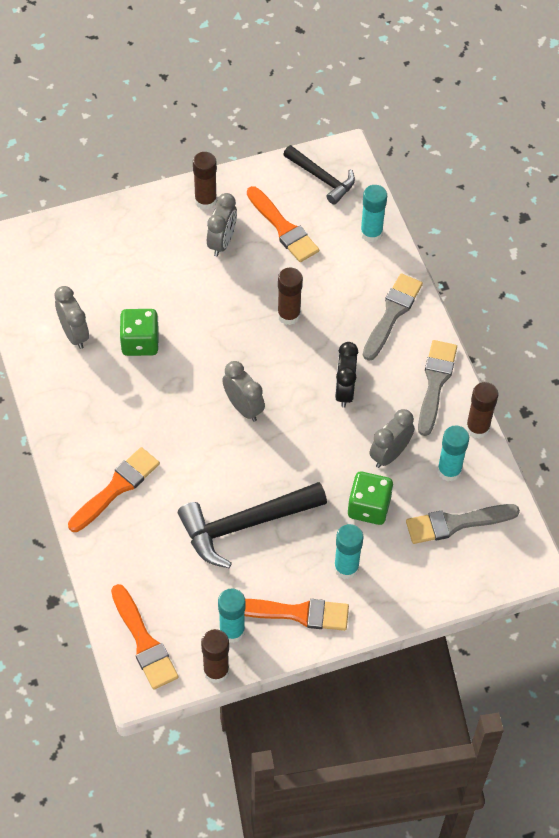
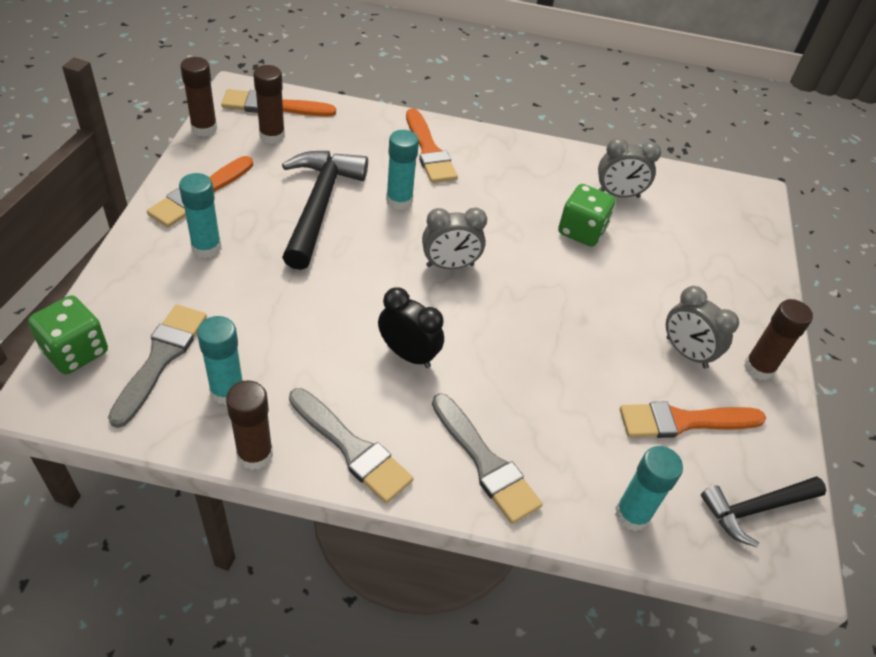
camera: 115 degrees right, 10 degrees down
(232, 631) = (228, 152): turquoise glue stick -> turquoise glue stick (399, 201)
(288, 315) = (546, 359): brown glue stick -> brown glue stick (272, 136)
(369, 507) = (252, 298): green dice -> green dice (75, 351)
(389, 454) = (296, 349): grey clock -> none

